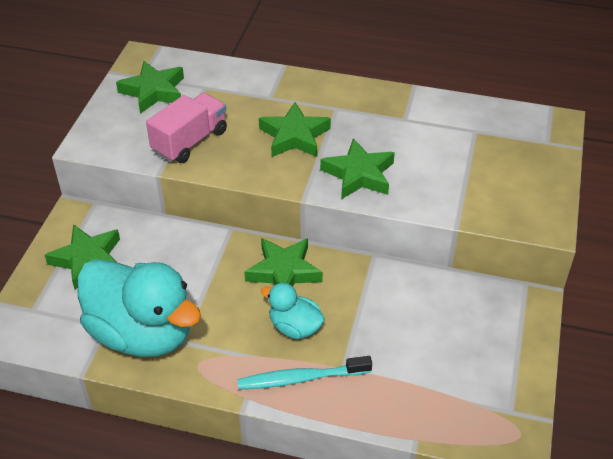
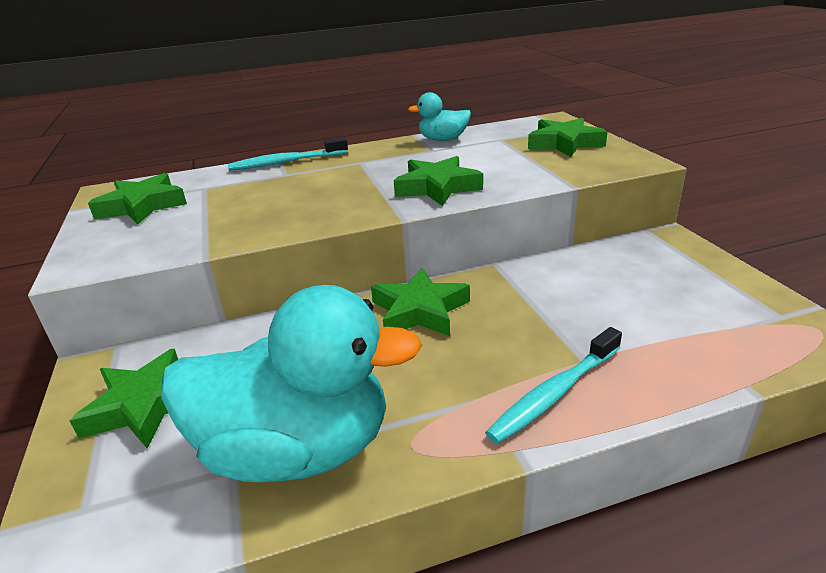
camera: 30 degrees left, 15 degrees down
(190, 141) = (223, 223): pink truck -> none
(283, 80) = (286, 162): none -> turquoise toothbrush
(294, 136) = (340, 186): green star -> green star (564, 143)
(295, 327) = (488, 350): turquoise duck -> turquoise duck (443, 140)

